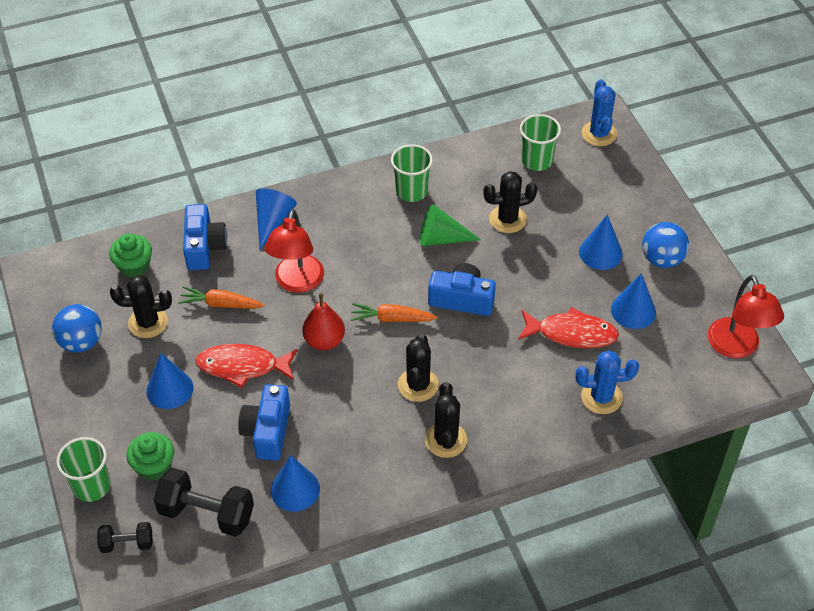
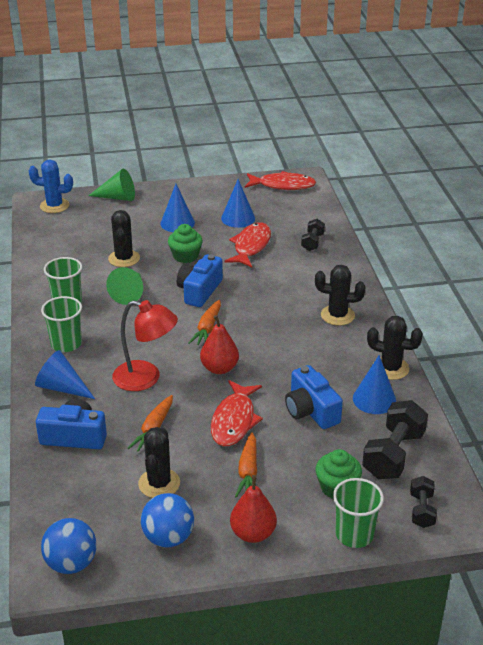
camera: 80 degrees left, 15 degrees down
(89, 404) = (253, 533): none -> red pear
(134, 266) = (77, 491): green cupcake -> green cupcake (185, 256)
(169, 389) = (248, 472): blue cone -> orange carrot
(267, 431) = (311, 410): blue camera -> blue camera turned 45 degrees clockwise
(418, 385) = (281, 323): black cactus -> black cactus (390, 368)
(537, 161) = (67, 237): green cup -> green cup (66, 344)
(601, 397) = (312, 242): blue cactus -> black dumbbell
(639, 185) = (117, 197): none -> green cone
(662, 259) = (194, 200): blue ball -> blue ball (71, 563)
(737, 347) = (283, 185): red lamp -> red fish

